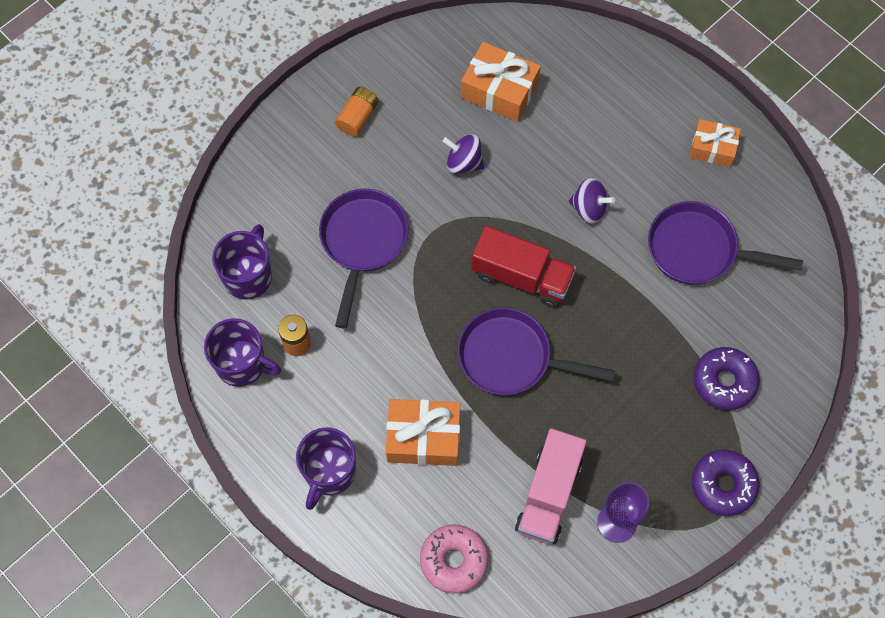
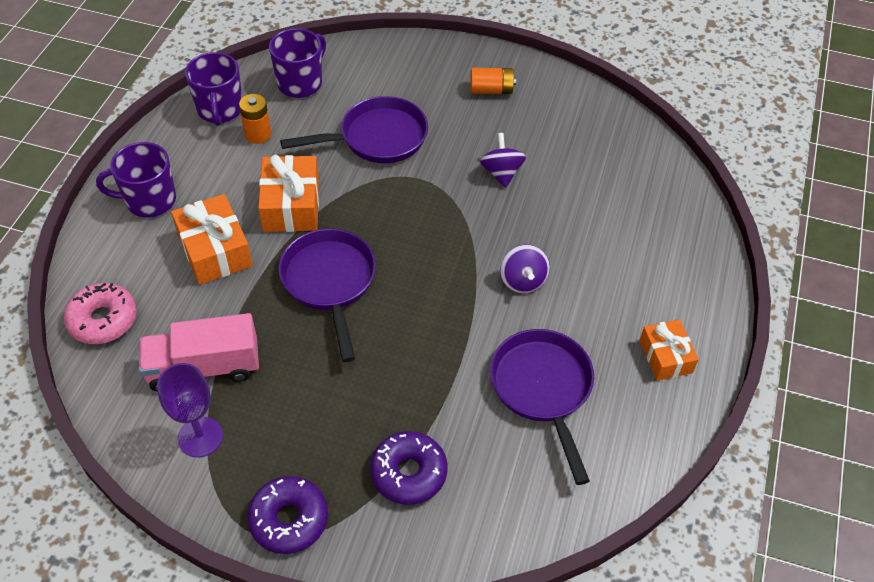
camera: 60 degrees right, 15 degrees down
(248, 276) = (301, 83): purple mug -> purple mug turned 45 degrees counterclockwise
(499, 90) = (592, 169): orange gift -> orange gift (291, 205)
(522, 277) = (416, 258): red truck -> none

